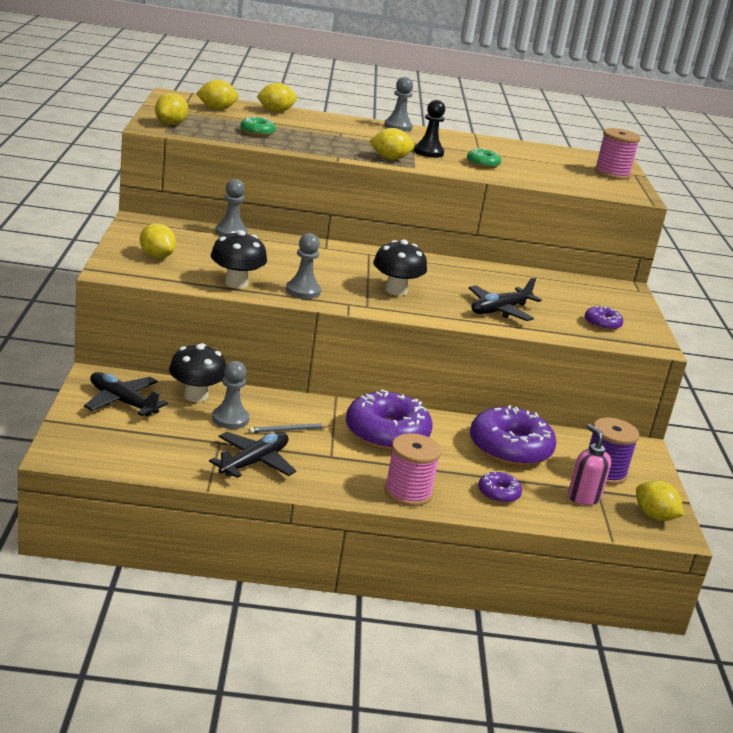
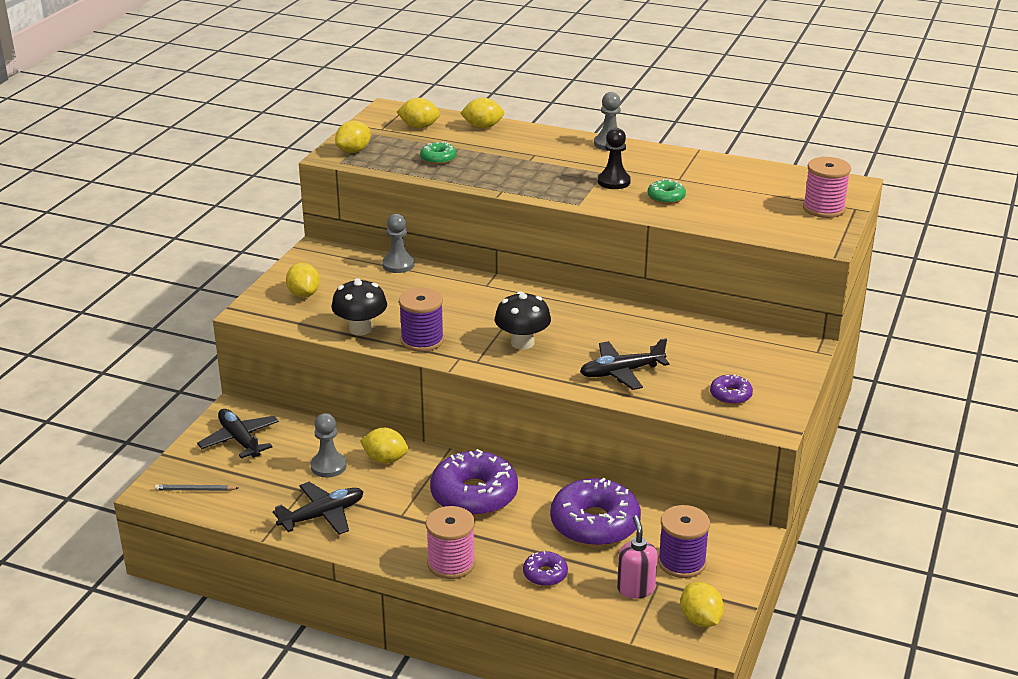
camera: 25 degrees right, 5 degrees up
(196, 396) = (311, 438): black mushroom -> none
(288, 430) = (377, 483): grey pencil -> grey pencil (195, 490)
(303, 291) = (422, 340): grey pawn -> purple spool
(390, 159) = (559, 193): yellow lemon -> yellow lemon (385, 459)

